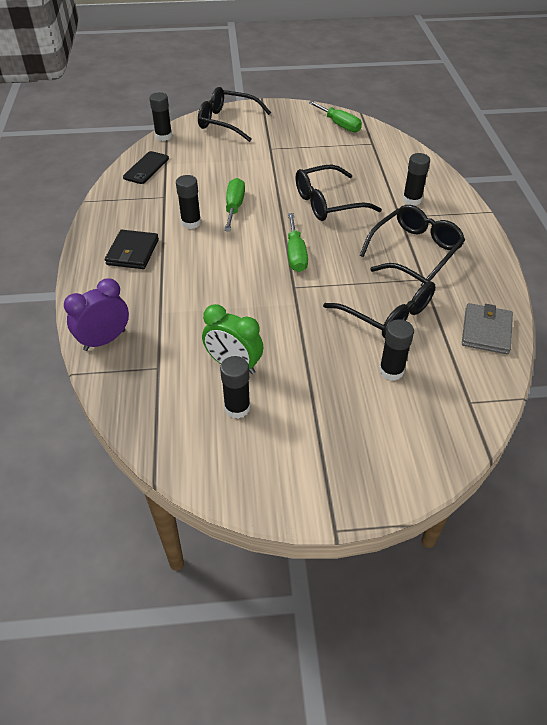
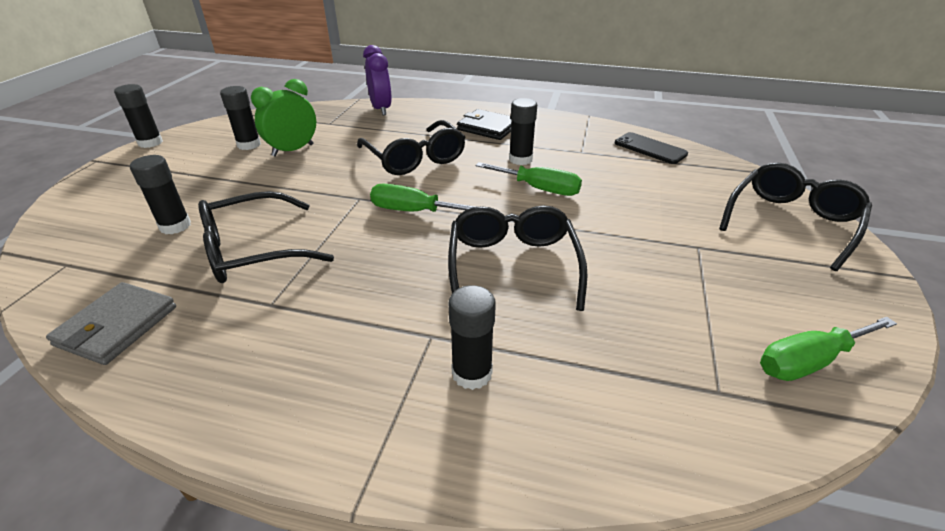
camera: 110 degrees right, 10 degrees down
(163, 136) = (734, 167): black glue stick -> black glue stick (150, 143)
(415, 250) = (335, 321): black glasses -> black glasses (415, 158)
(486, 331) = (117, 326): grey wallet -> grey wallet turned 75 degrees clockwise

